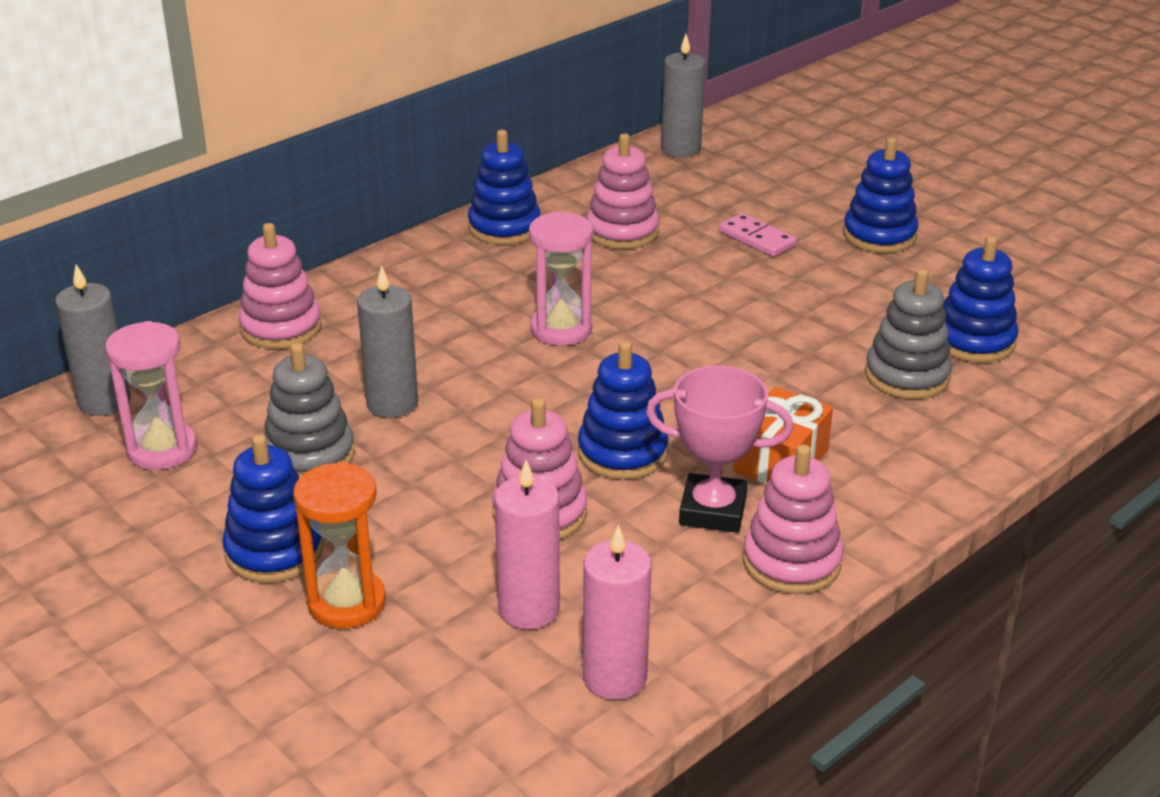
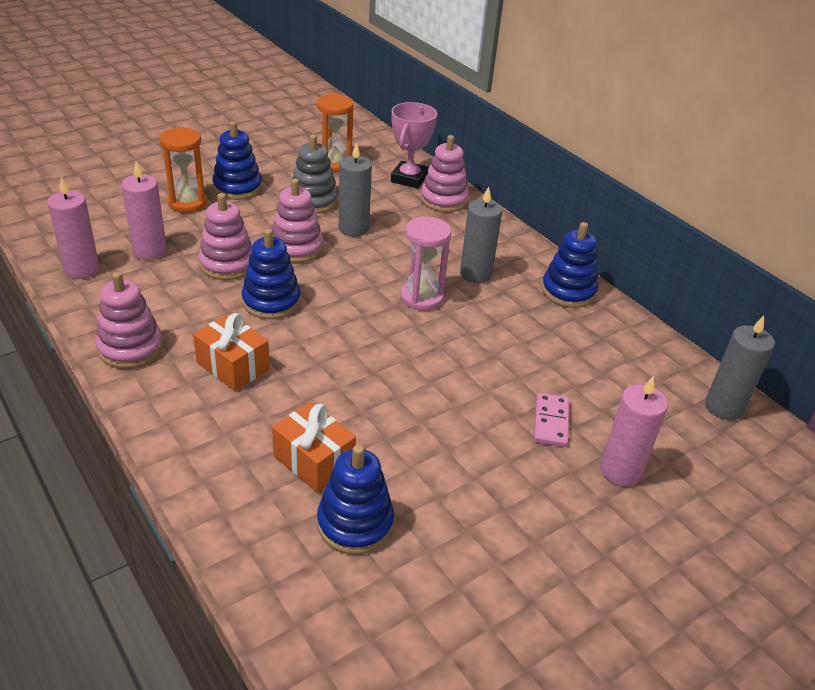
camera: 95 degrees right, 5 degrees up
(104, 401) = (382, 151): grey candle -> grey candle (475, 274)
(162, 450) = (334, 164): pink hourglass -> orange hourglass
(622, 232) = (562, 347): pink stacking toy -> pink stacking toy (296, 248)
(713, 510) = (197, 327): pink trophy -> pink trophy (409, 179)
(757, 238) = (551, 422): pink domino -> pink domino turned 45 degrees counterclockwise
(806, 204) = (620, 471): none -> pink candle
(879, 235) = (557, 509): blue stacking toy -> none
(907, 376) = (314, 461): grey stacking toy -> orange gift

